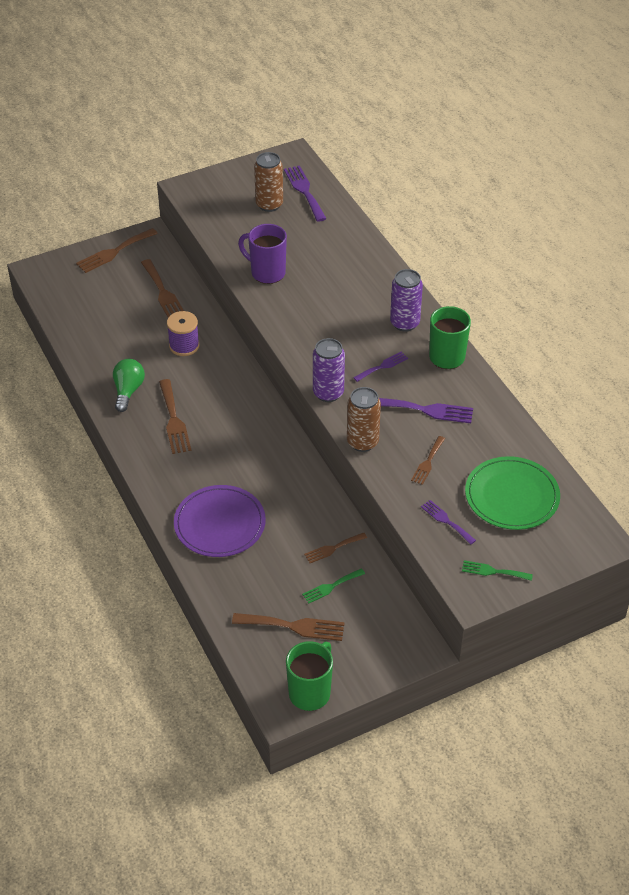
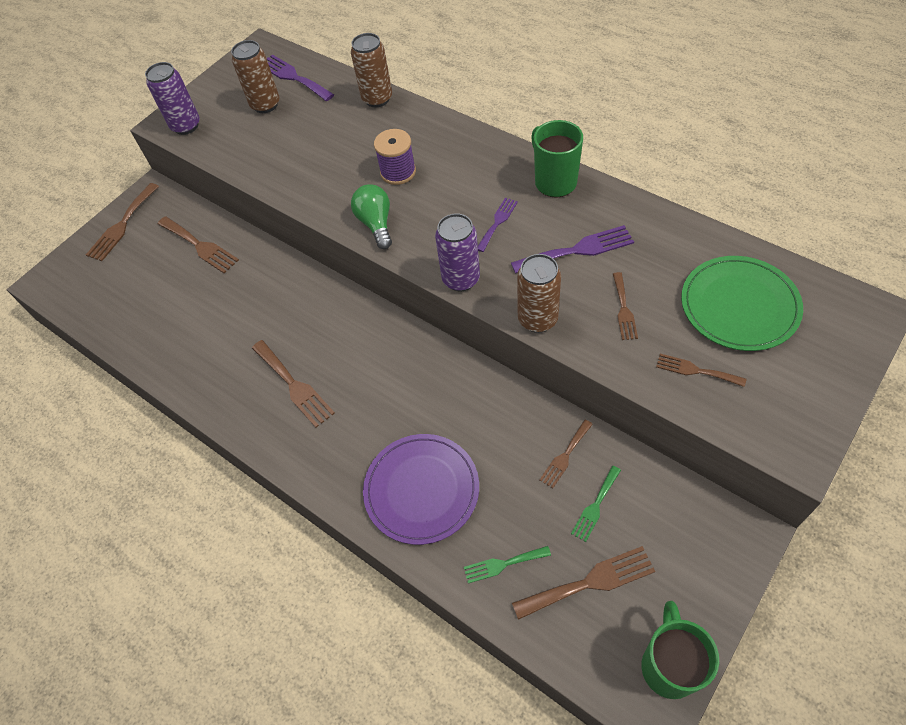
camera: 20 degrees left, 10 degrees up
(128, 391) = (222, 375): green light bulb -> green light bulb (376, 224)
(184, 345) = (256, 294): purple spool -> purple spool (398, 172)
(267, 272) = (307, 175): purple mug -> none
(357, 236) = (377, 99): none -> brown can
(404, 323) = (487, 166): purple can -> purple can (186, 126)
(446, 521) = (696, 370): purple fork -> brown fork
(493, 571) = (793, 408): green fork -> green fork (503, 564)

